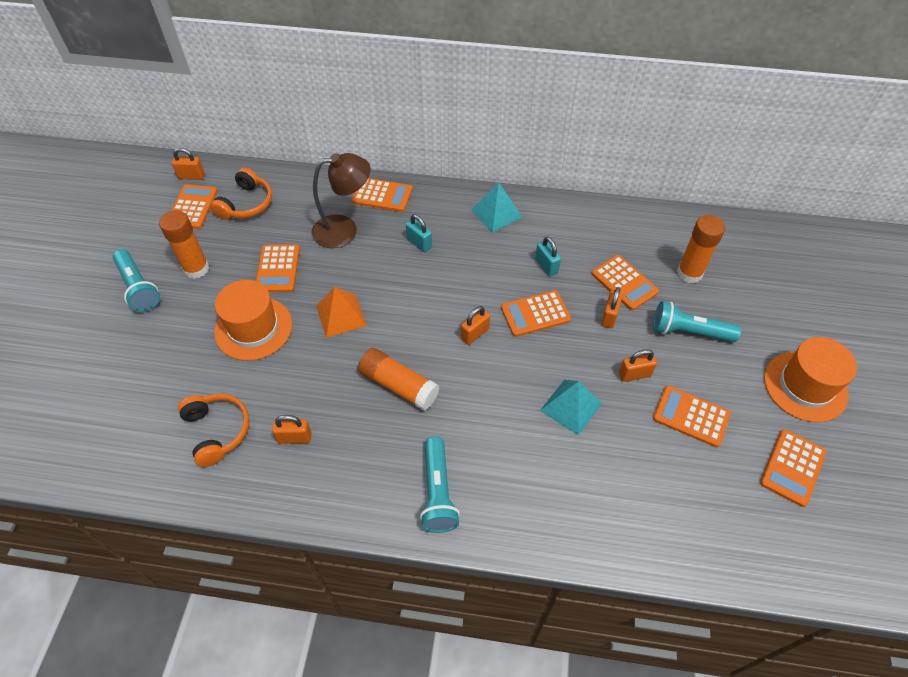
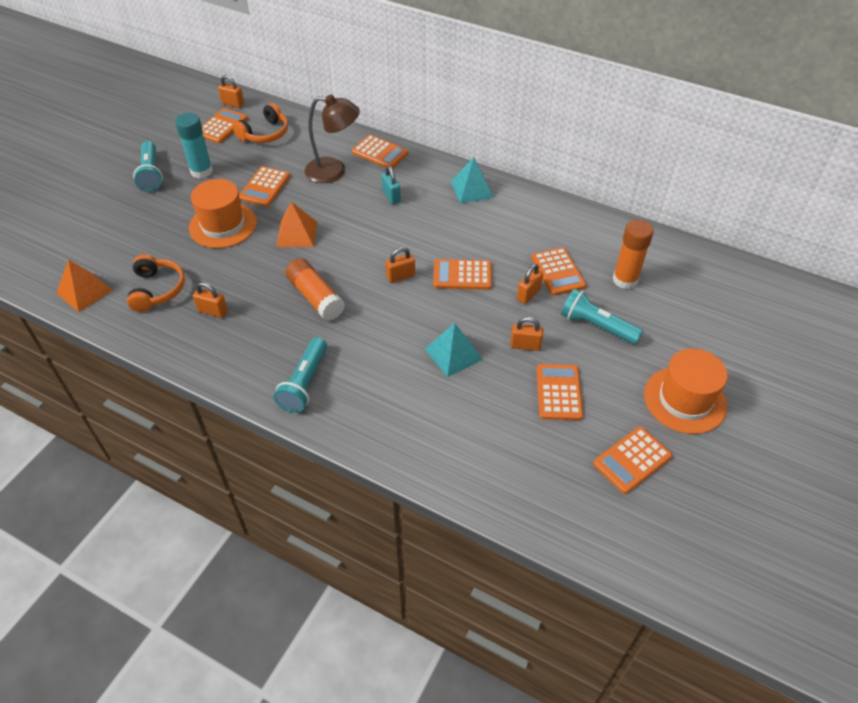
camera: 20 degrees right, 5 degrees down
(130, 460) = (84, 291): none -> orange pyramid
(196, 268) = (201, 171): orange glue stick -> turquoise glue stick
(546, 266) = (493, 241): turquoise padlock -> none
(691, 416) = (558, 392): orange calculator -> orange calculator turned 45 degrees clockwise

